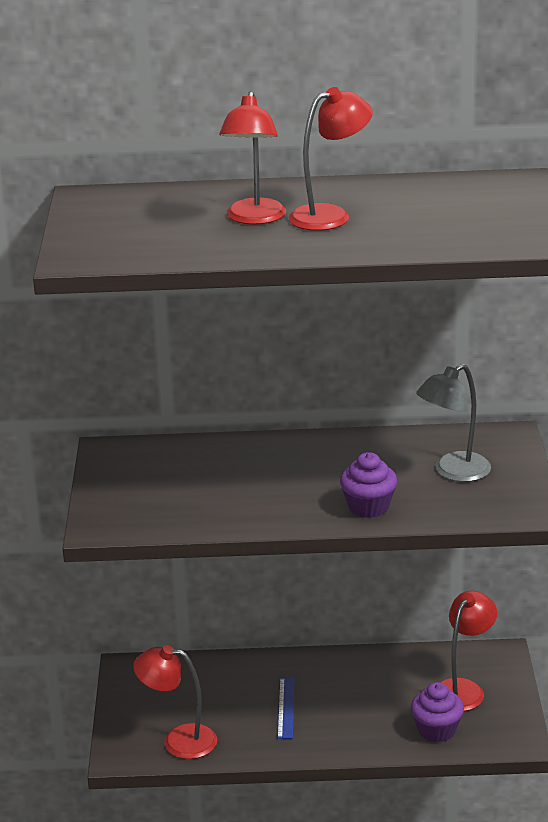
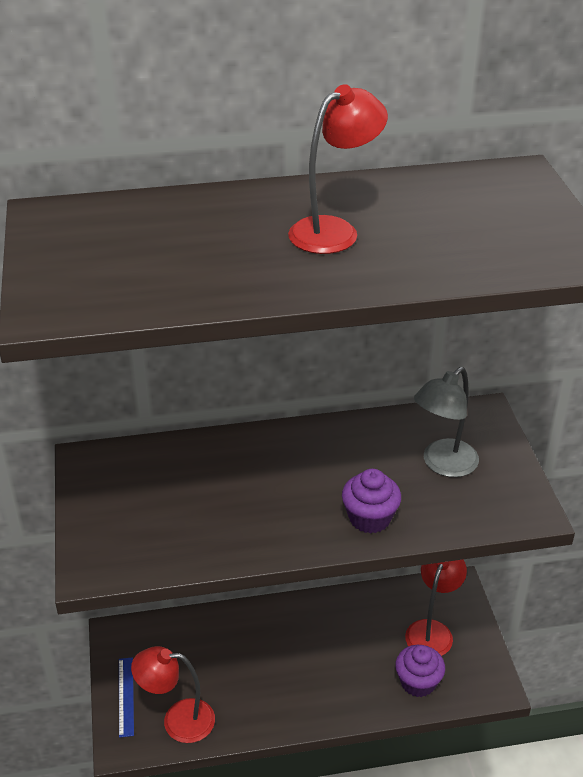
camera: 10 degrees left, 10 degrees up
(254, 218) = (249, 239): red lamp -> none
(286, 708) = (274, 669): blue ruler -> blue ruler (126, 696)

